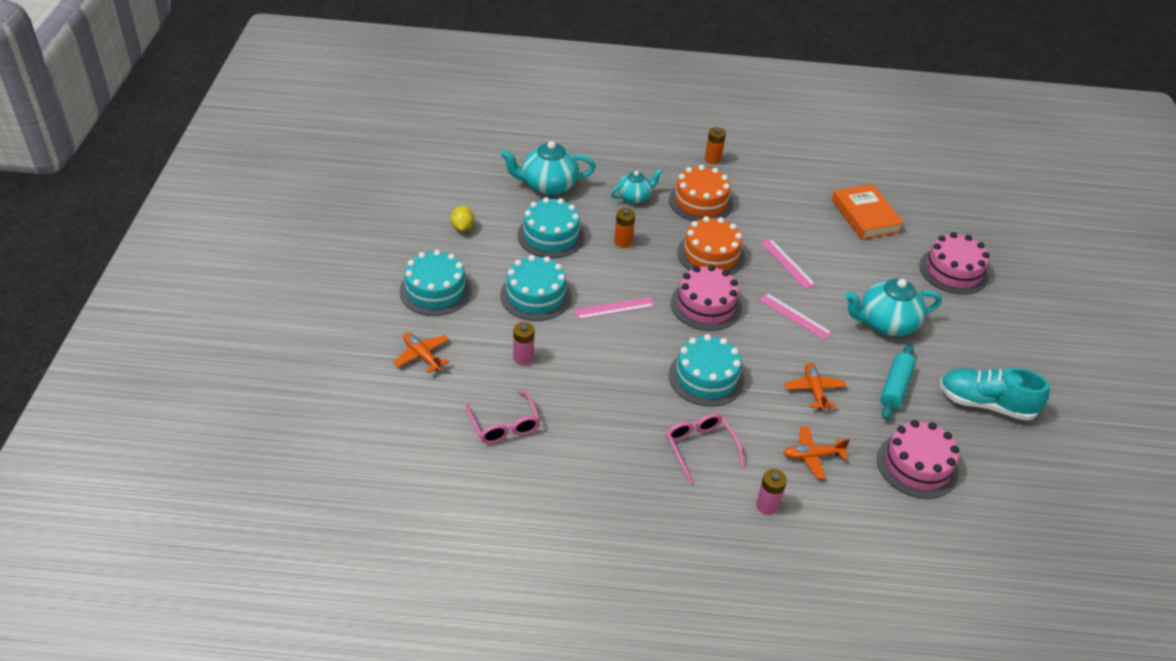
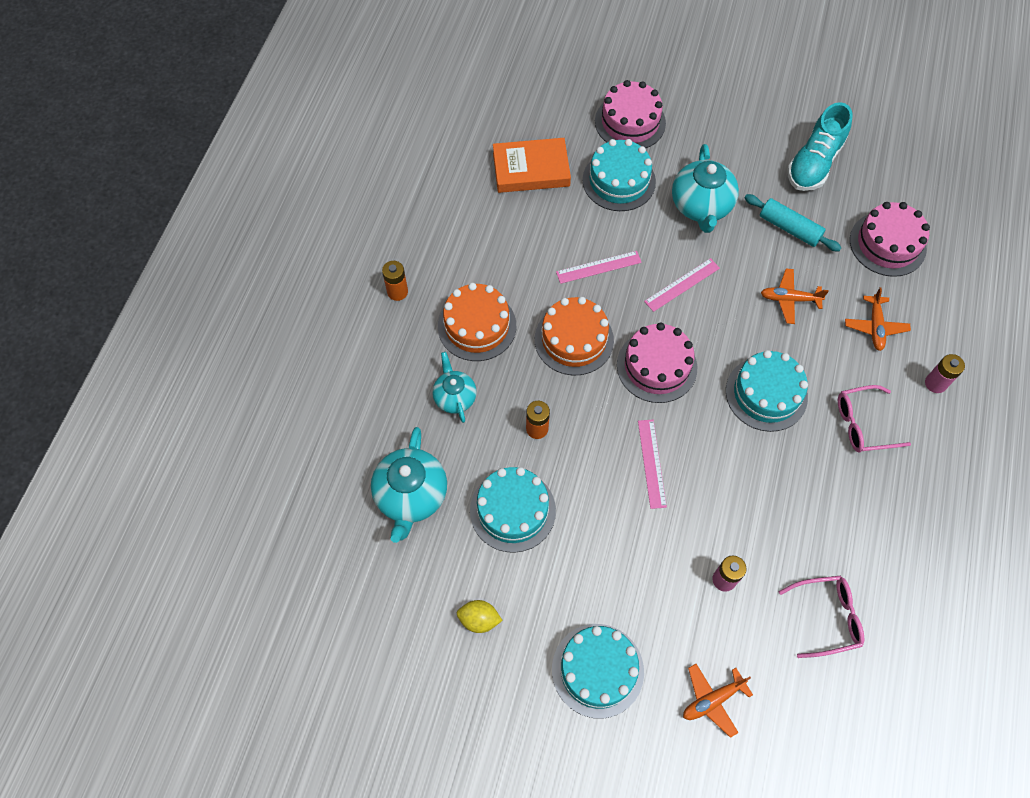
camera: 75 degrees left, 20 degrees up
(536, 295) = (620, 548): turquoise cake -> turquoise cake (619, 181)

